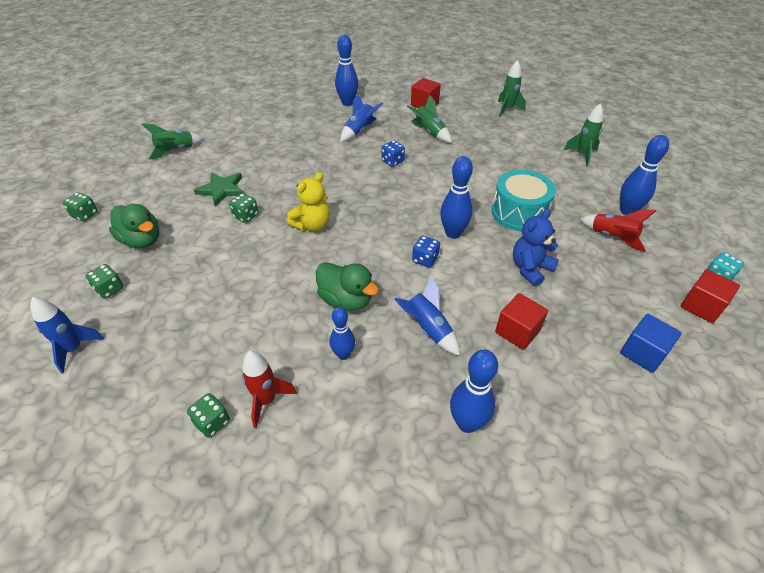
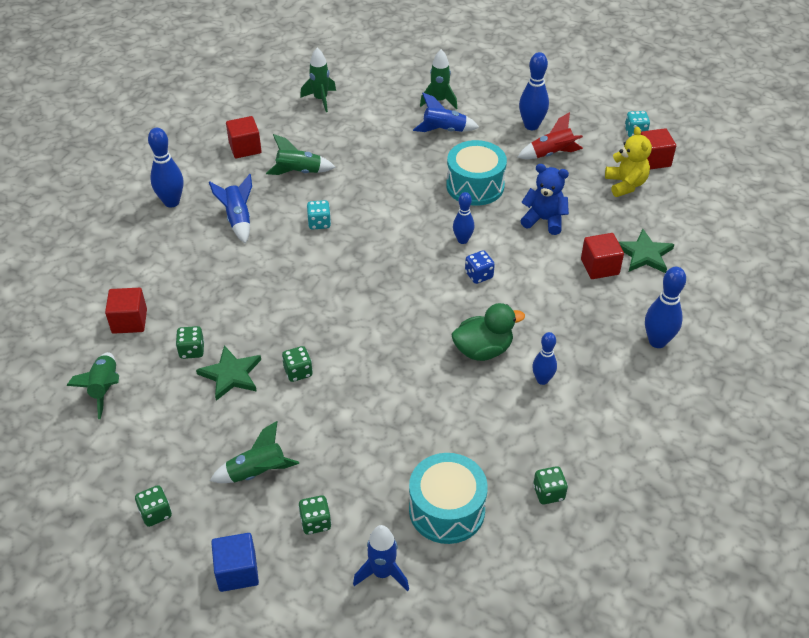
camera: 55 degrees left, 0 degrees up
(142, 240) = (257, 472): green duck -> green rocket
(157, 358) = (446, 510): none -> turquoise drum
(230, 166) = (192, 350): none -> green dice
(236, 134) = (129, 321): none -> red cube
(266, 400) = (552, 449): red rocket -> none
(312, 225) = (361, 327): yellow teddy bear -> yellow teddy bear (625, 184)
(392, 161) = (319, 223): blue dice -> turquoise dice
(428, 329) = (556, 315): blue rocket -> blue rocket (444, 130)
(453, 233) = (462, 240): blue bowling pin -> blue bowling pin, size x0.66
(530, 268) = (544, 220): blue teddy bear -> blue teddy bear turned 120 degrees clockwise
(571, 358) = (644, 254): none -> green star
(643, 353) = (668, 216): blue cube -> blue cube (237, 571)

